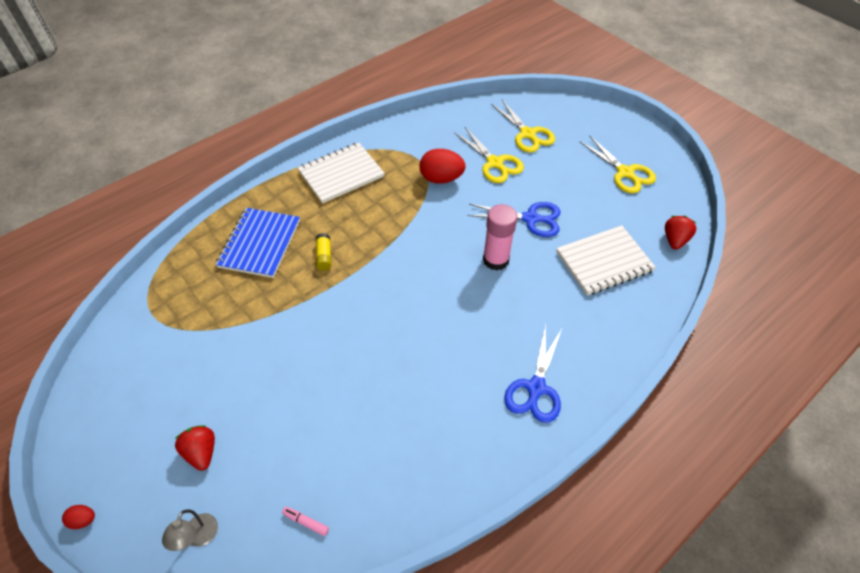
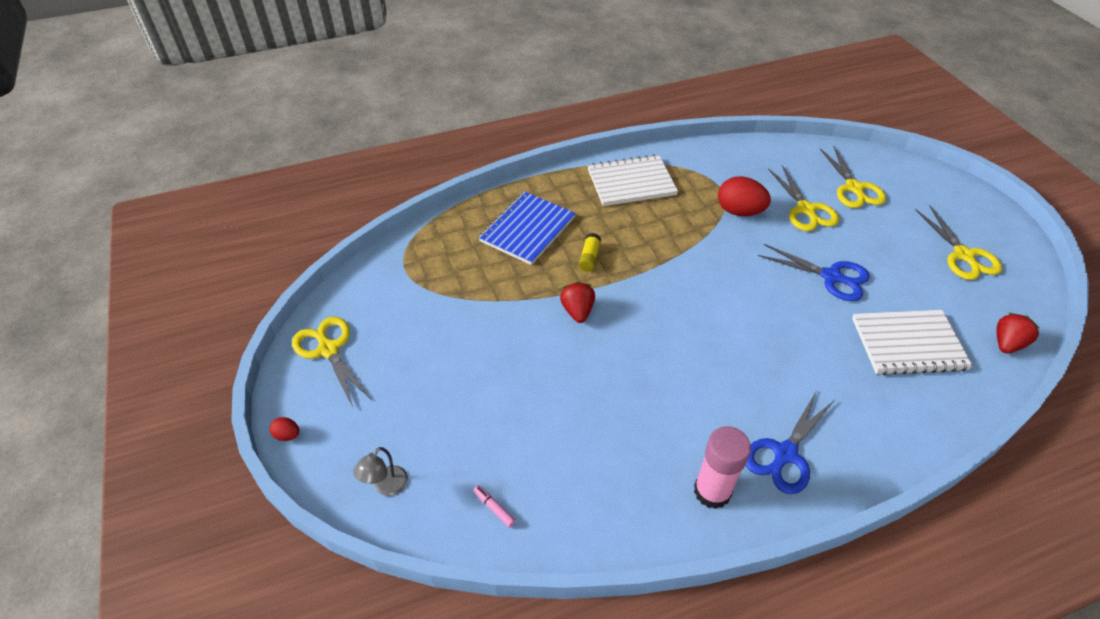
camera: 20 degrees right, 5 degrees down
(99, 419) = (328, 350): none -> yellow scissors
(201, 452) = (412, 408): red strawberry -> red strawberry (577, 311)
(495, 260) = (777, 309): pink glue stick -> pink glue stick (712, 491)

